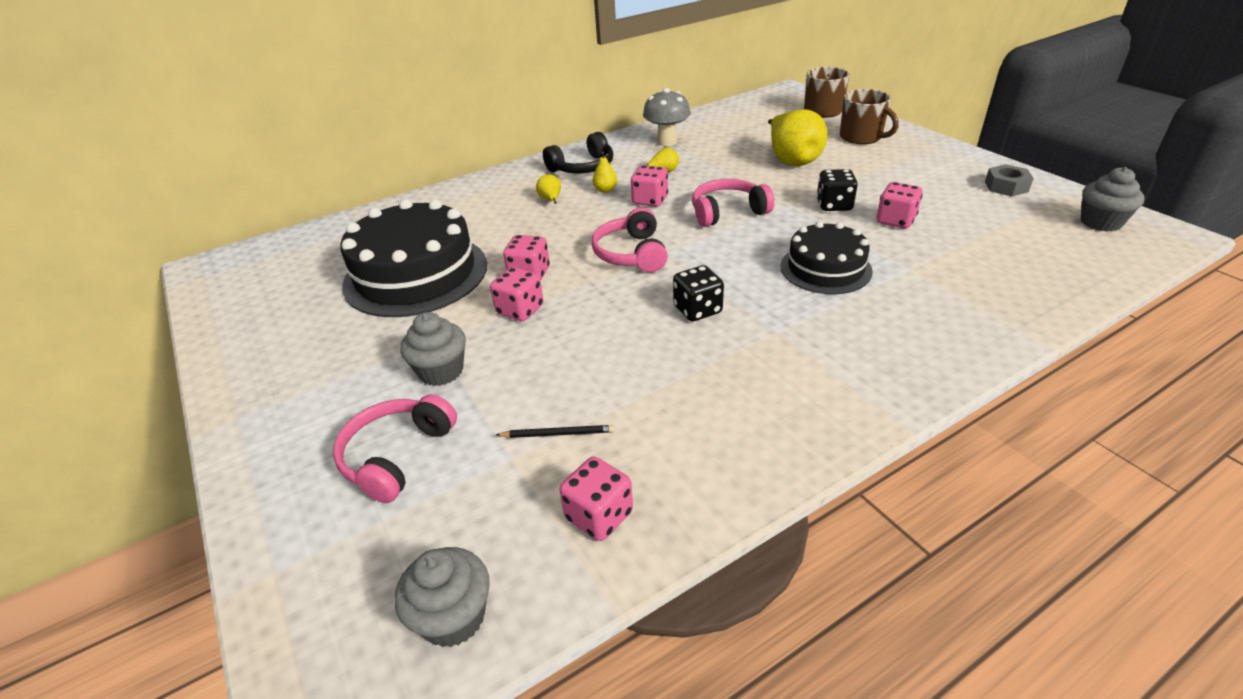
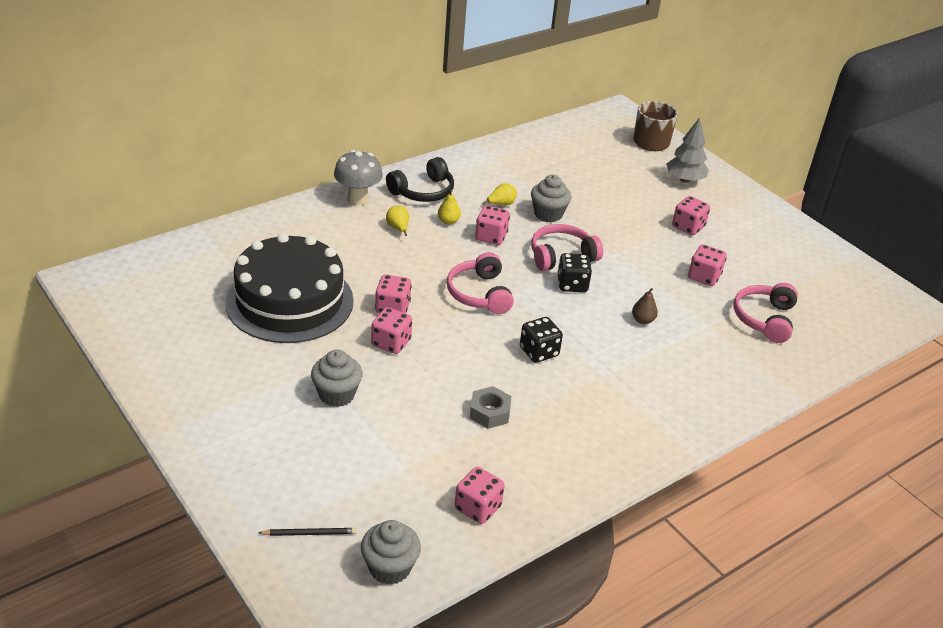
camera: 10 degrees left, 0 degrees up
(397, 456) = (320, 461): pink headphones -> pink headphones (764, 319)
(558, 434) = (440, 449): black pencil -> black pencil (310, 533)
(667, 142) = (501, 167): grey mushroom -> grey mushroom (358, 199)
(792, 160) = (619, 201): yellow pear -> none
(825, 268) = (642, 320): black cake -> brown pear
(834, 205) = (654, 256): black dice -> black dice (572, 285)
(861, 137) = (684, 180): brown mug -> grey tree
(870, 176) = (688, 227): none -> pink dice
(1006, 187) = (800, 248): grey nut -> grey nut (489, 412)
(1100, 222) = (866, 292): grey cupcake -> grey cupcake (548, 214)

